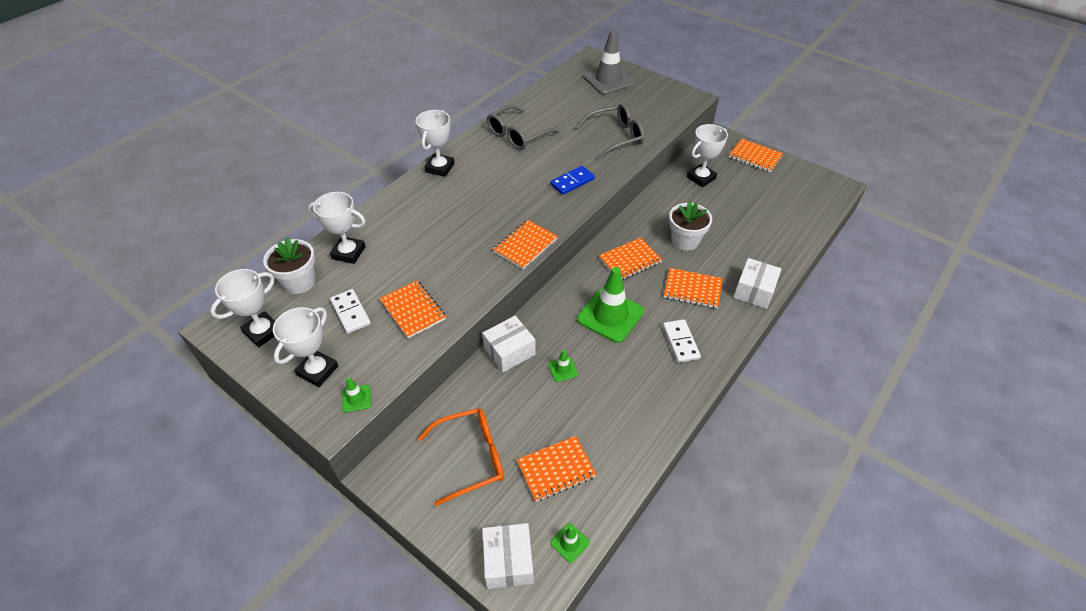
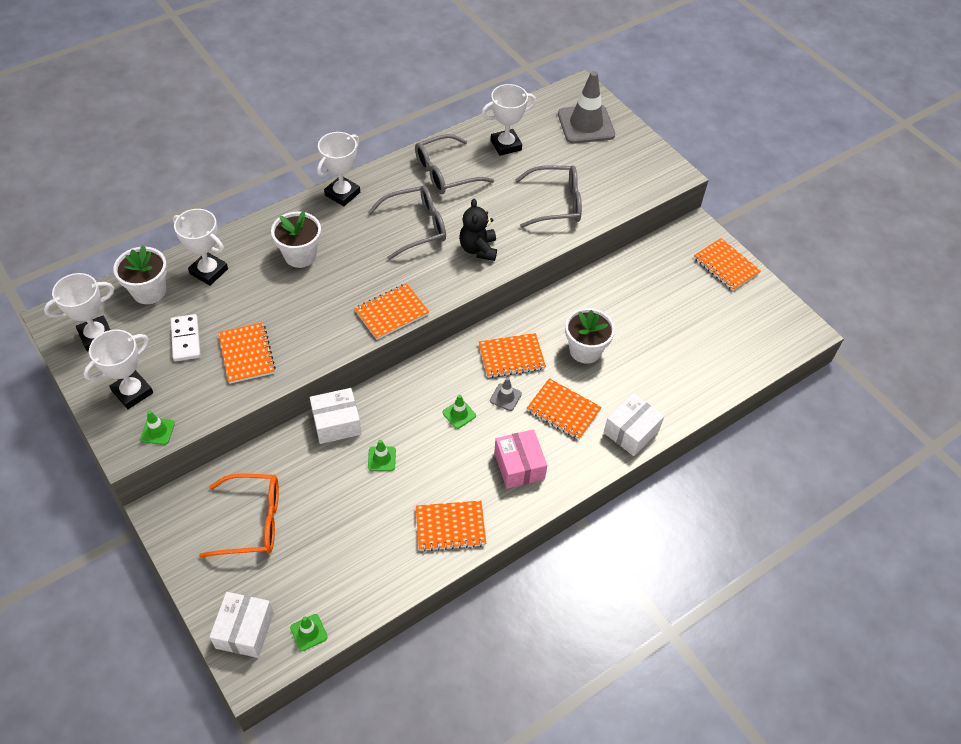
camera: 15 degrees right, 5 degrees up
(425, 221) = (300, 255): none -> white flower pot
(513, 178) = (416, 227): none -> grey glasses
(556, 469) = (328, 558): orange notebook -> orange notebook (450, 527)
(572, 182) = (478, 249): blue domino -> black teddy bear
(610, 315) = (459, 414): green traffic cone -> green traffic cone, size x0.44
(641, 292) = (505, 397): none -> grey traffic cone
(680, 342) = (519, 466): white domino -> pink box
(701, 178) = (645, 276): white trophy -> white trophy (506, 145)

